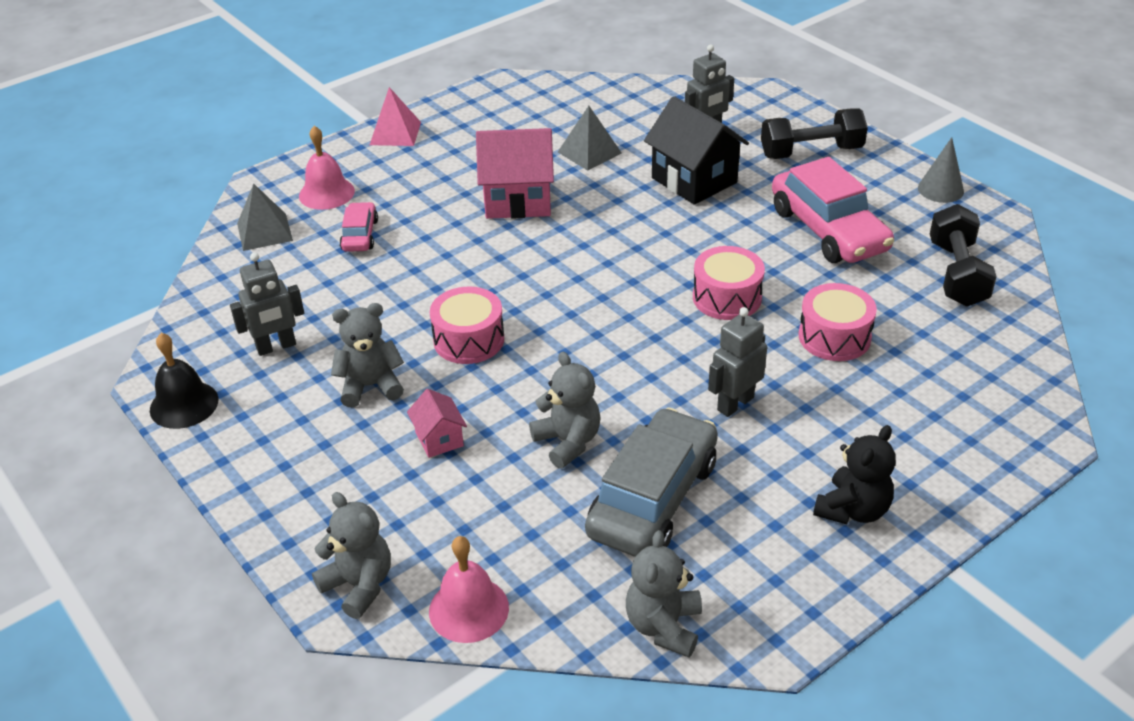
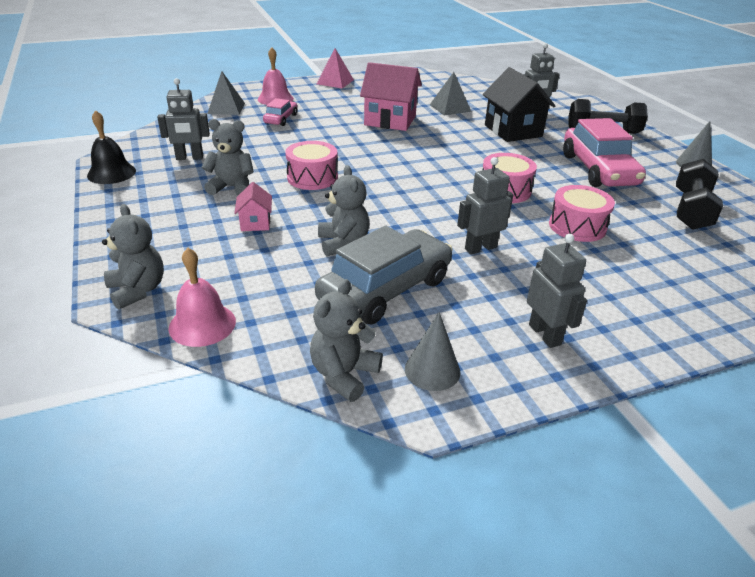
camera: 15 degrees right, 5 degrees down
(753, 592) = (432, 370): none -> grey cone
(853, 510) = (545, 334): black teddy bear -> grey robot

